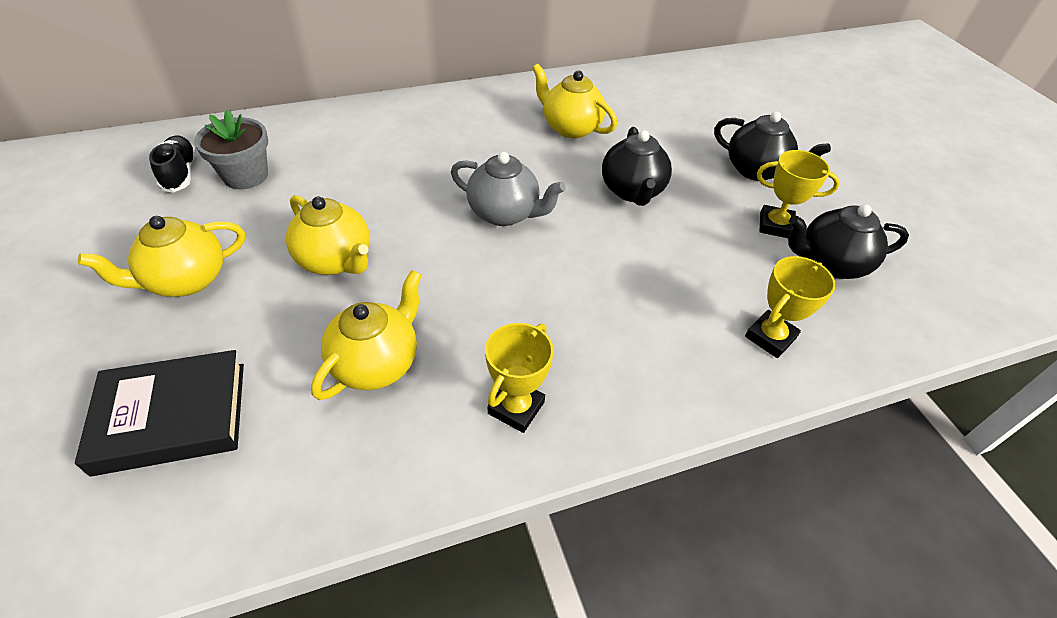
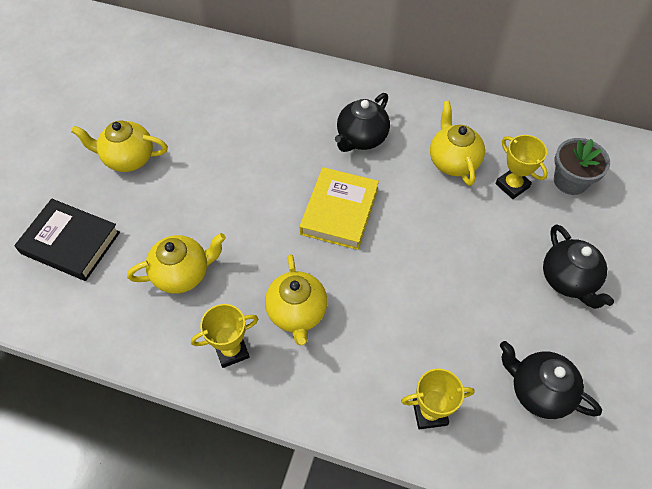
camera: 40 degrees right, 10 degrees up
(180, 173) = (174, 75): black shoe -> none
(245, 176) = (207, 95): grey flower pot -> grey flower pot (570, 181)
(335, 260) = (212, 190): yellow teapot -> yellow teapot (297, 313)
(504, 213) = (339, 211): grey teapot -> yellow book
(632, 191) = (446, 243): black teapot -> black teapot (361, 138)
(775, 225) = (529, 335): yellow trophy -> yellow trophy (512, 185)

